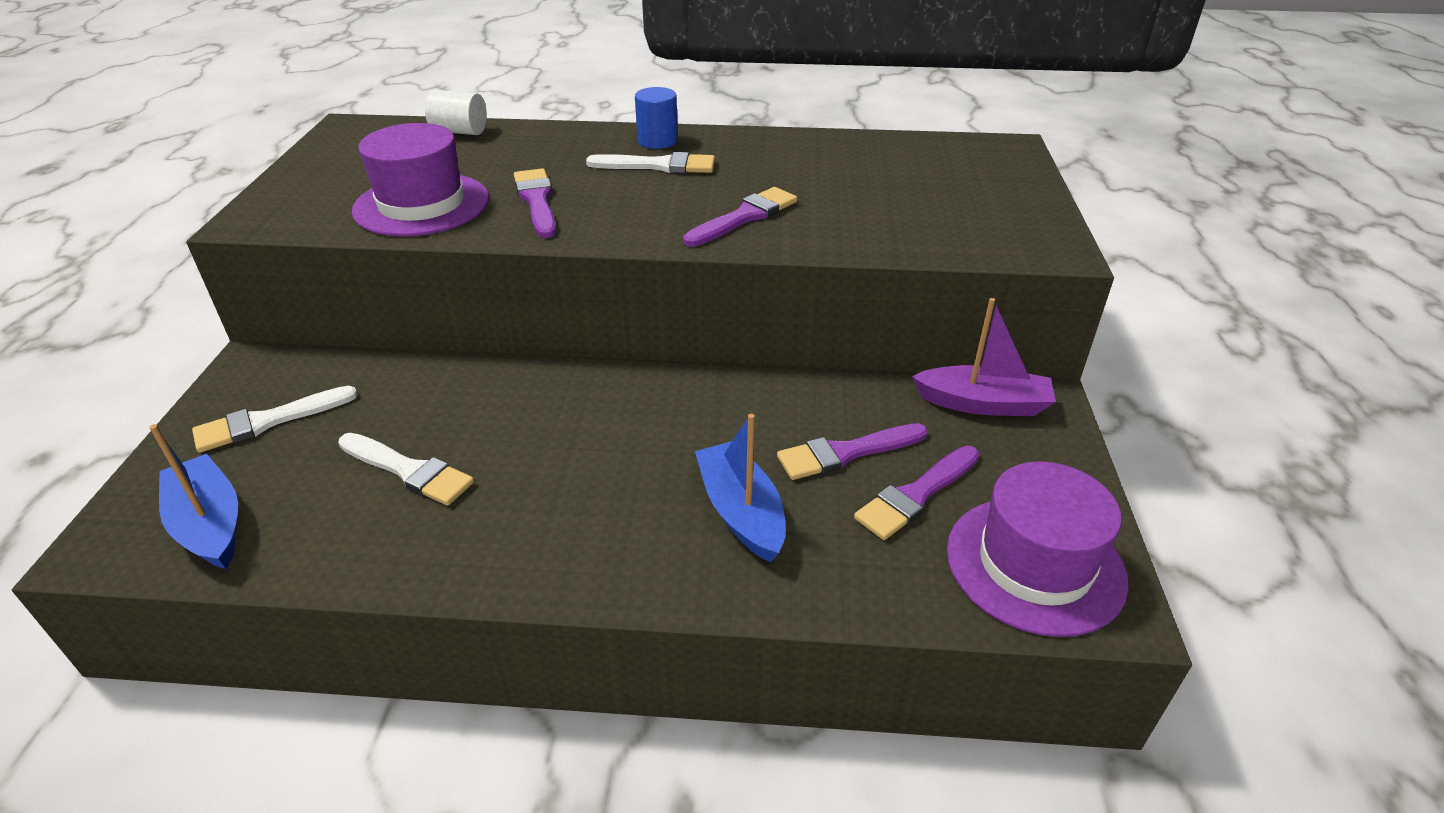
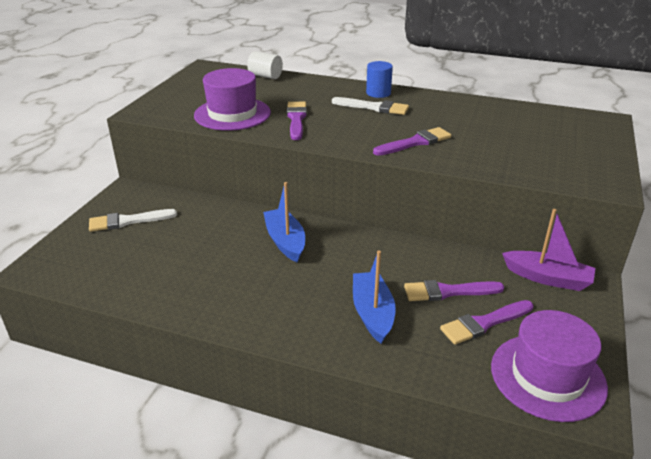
camera: 15 degrees right, 5 degrees down
(210, 524) = (86, 268): blue boat -> blue boat (285, 241)
(409, 471) = (193, 259): white brush -> none

